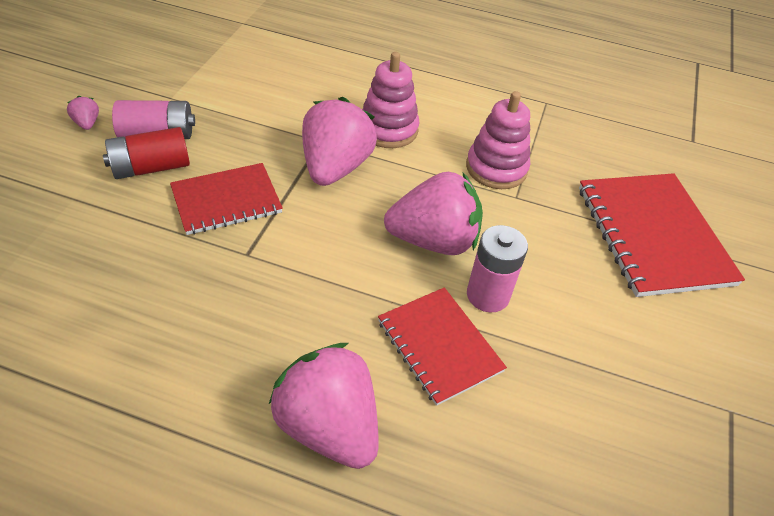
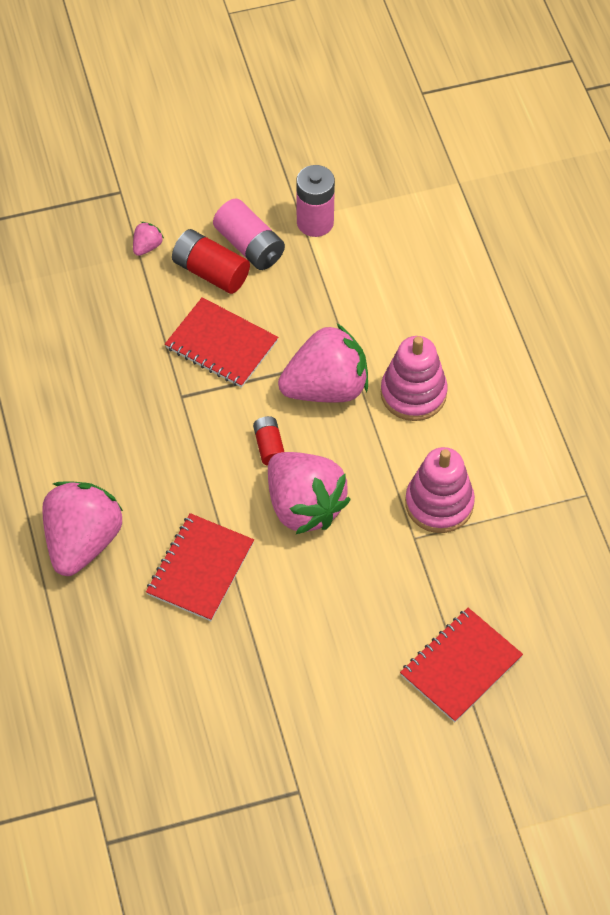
camera: 60 degrees right, 10 degrees up
(87, 123) = (218, 193): pink strawberry -> pink strawberry (147, 246)
(355, 228) = (269, 446): none -> red battery
(488, 295) = (277, 574): pink battery -> pink battery (315, 222)
(653, 235) = (461, 666): red notebook -> red notebook, size x0.64

